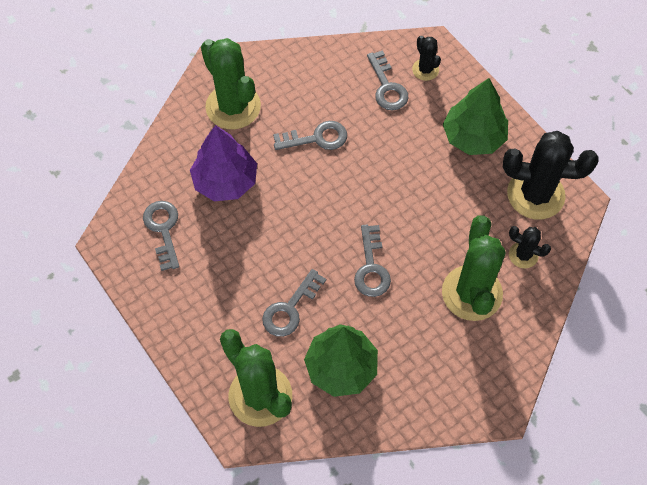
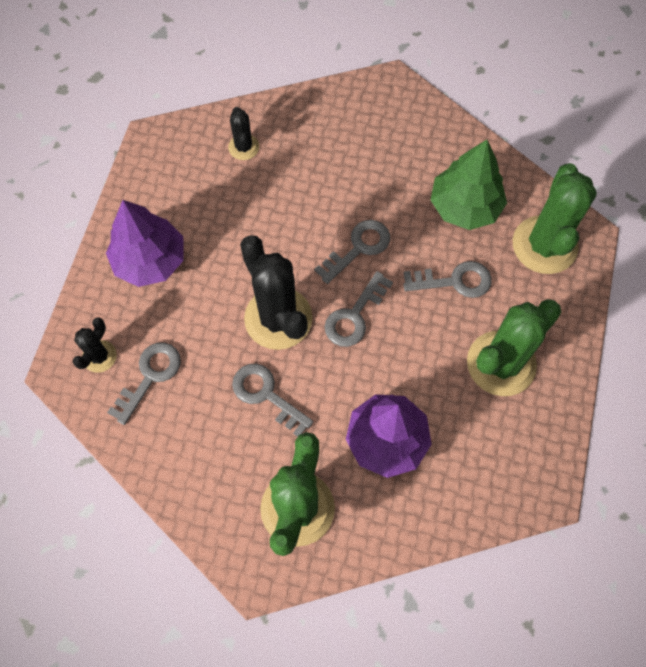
camera: 130 degrees left, 5 degrees up
(163, 230) = (487, 451): grey key -> grey key (354, 315)
(472, 293) = (313, 160): green cactus -> green cactus (501, 363)
(473, 137) = (150, 260): green tree -> purple tree
(535, 194) = (173, 174): black cactus -> black cactus (278, 318)

